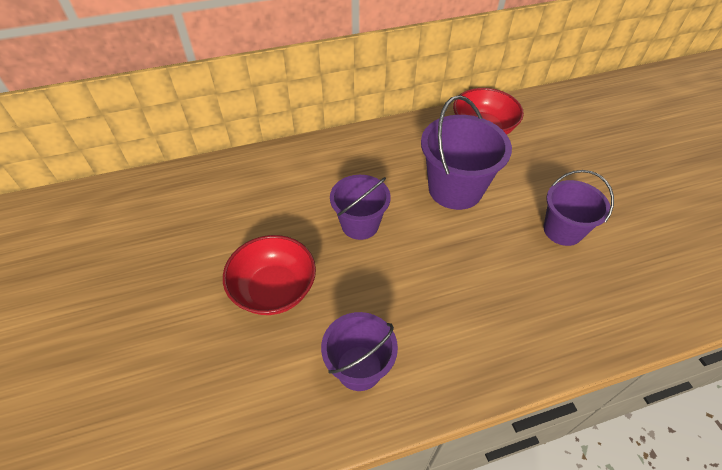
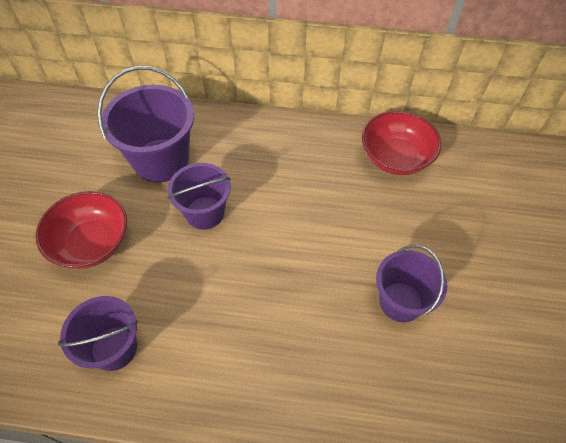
camera: 25 degrees right, 5 degrees up
(455, 189) = (320, 212): purple bucket -> purple bucket (161, 160)

